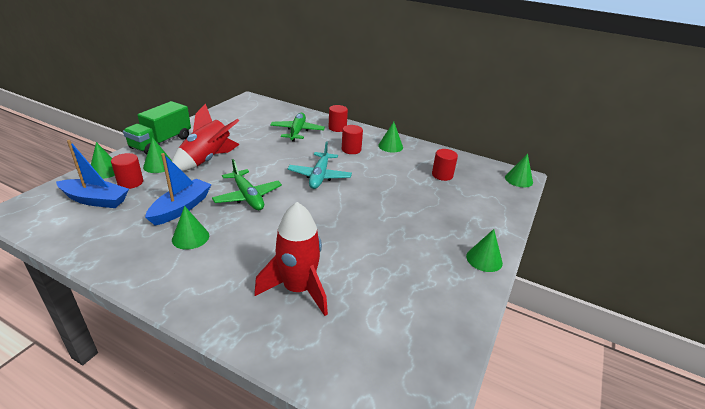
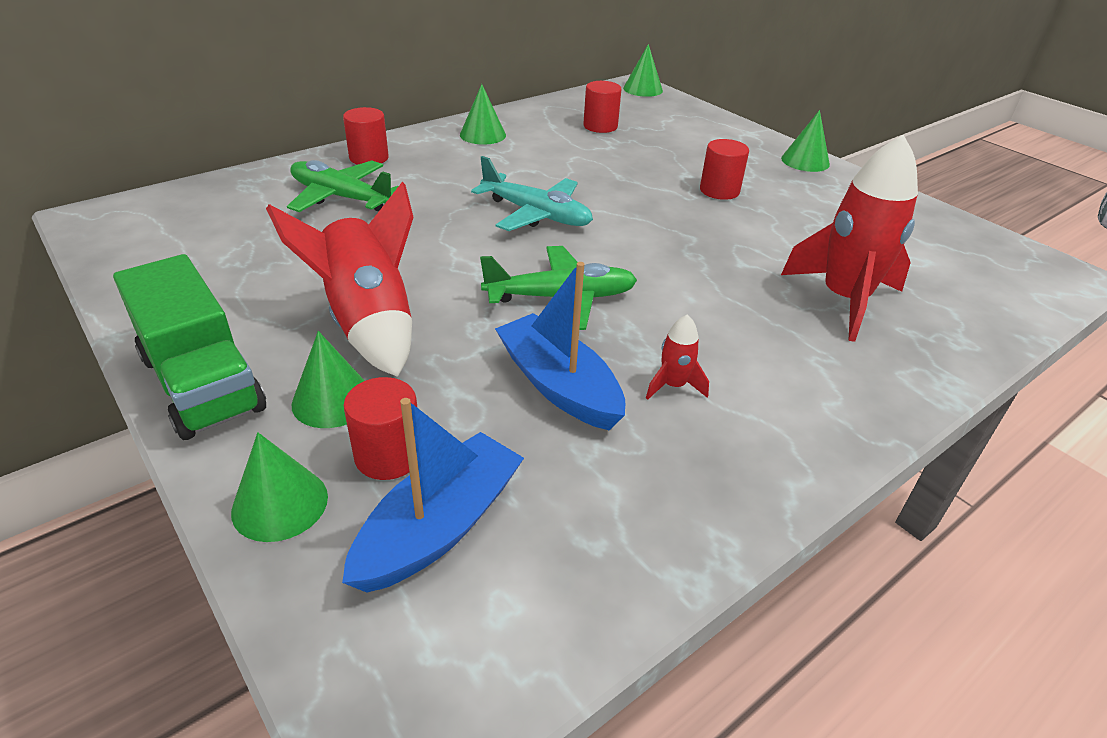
camera: 65 degrees left, 5 degrees up
(190, 237) = (673, 386): green cone -> red rocket
(351, 149) = (465, 167): red cylinder -> red cylinder (719, 191)

